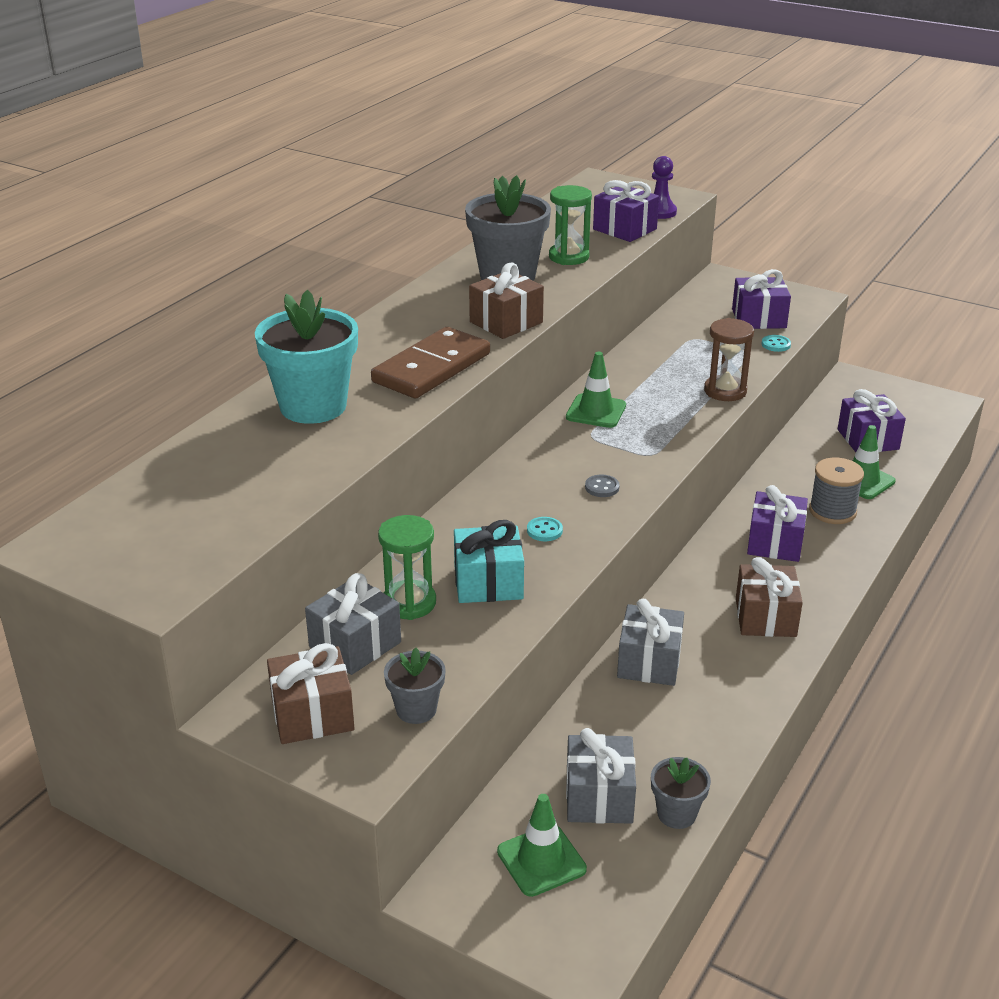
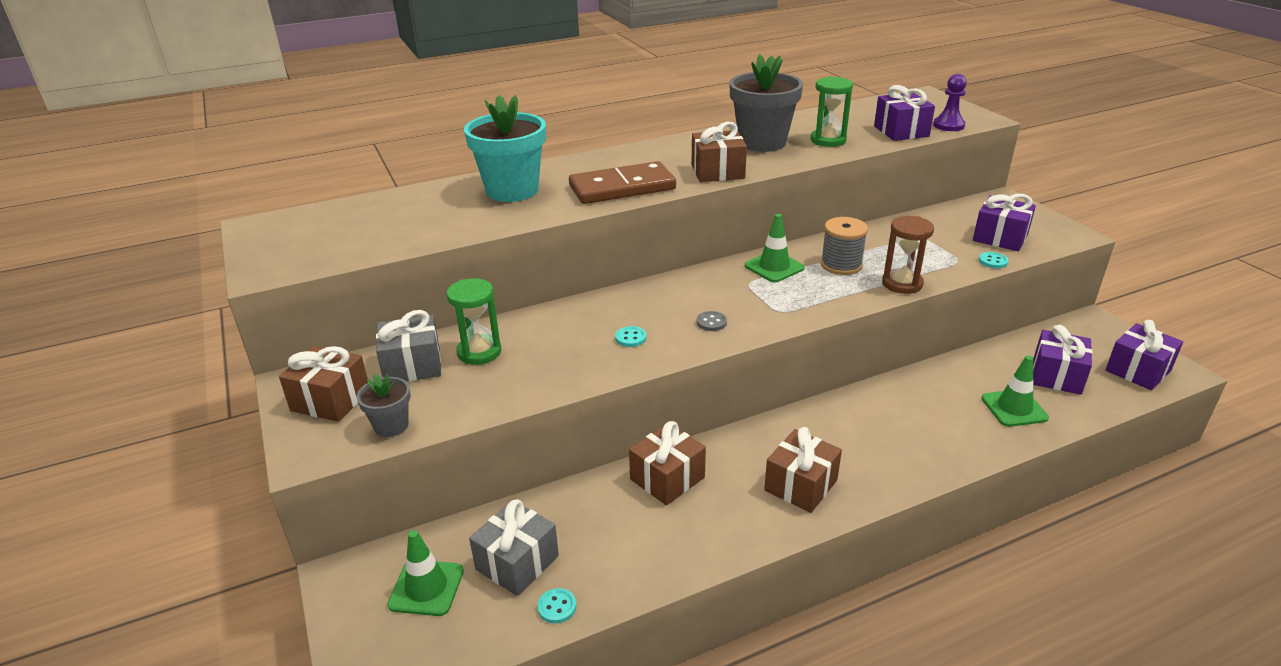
camera: 35 degrees right, 0 degrees up
(488, 583) = (546, 359): turquoise gift -> none
(649, 662) = (667, 478): grey gift -> brown gift
(676, 814) = (557, 607): grey flower pot -> turquoise button
(775, 542) = (874, 429): purple gift -> purple gift (1138, 370)
(832, 511) = (957, 423): grey spool -> grey spool (841, 265)

